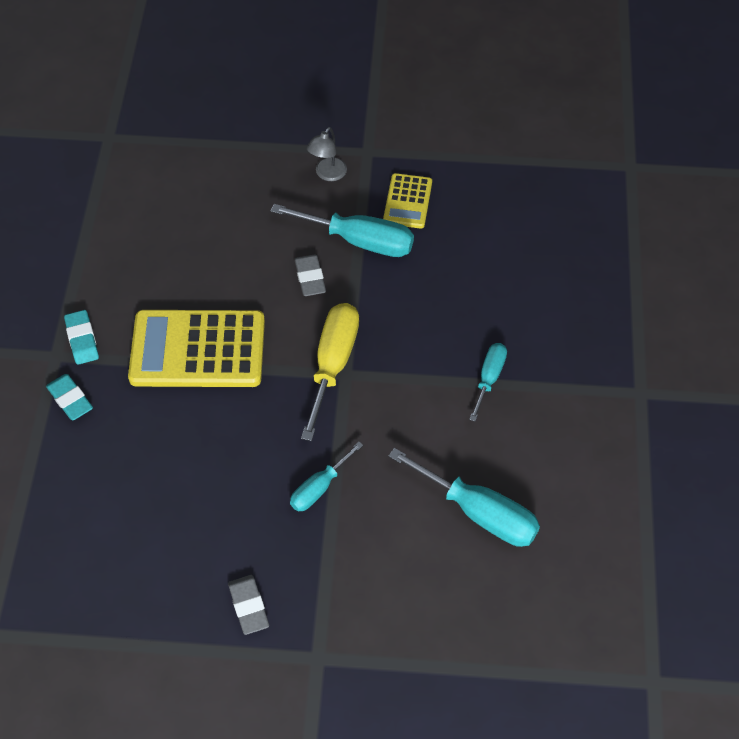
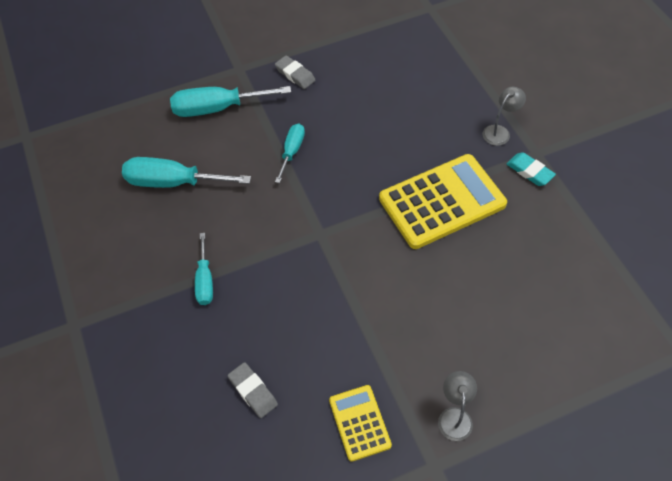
camera: 155 degrees right, 0 degrees up
(70, 399) = (499, 131): turquoise eraser -> grey lamp
(310, 278) = (398, 299): grey eraser -> grey eraser (253, 391)
(333, 364) = (334, 236): yellow screwdriver -> none
(360, 241) = (379, 356): turquoise screwdriver -> turquoise screwdriver (217, 108)

